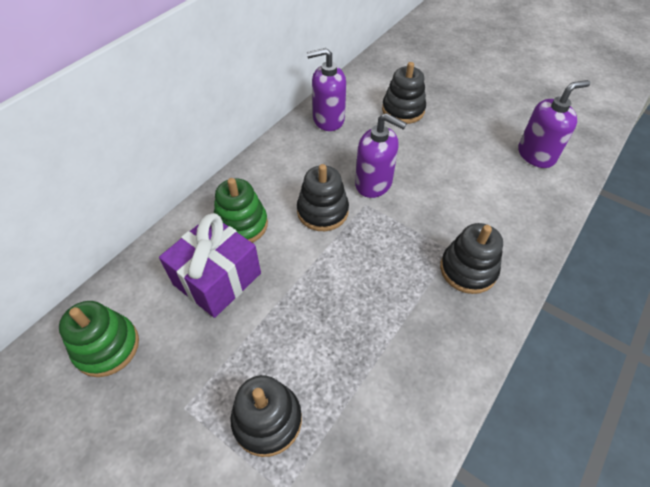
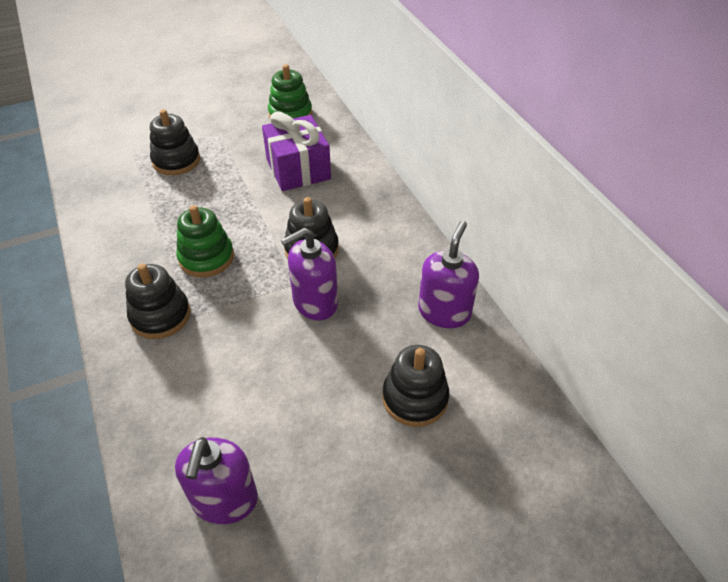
camera: 120 degrees right, 5 degrees down
(241, 225) = (340, 196): green stacking toy -> green stacking toy (206, 257)

